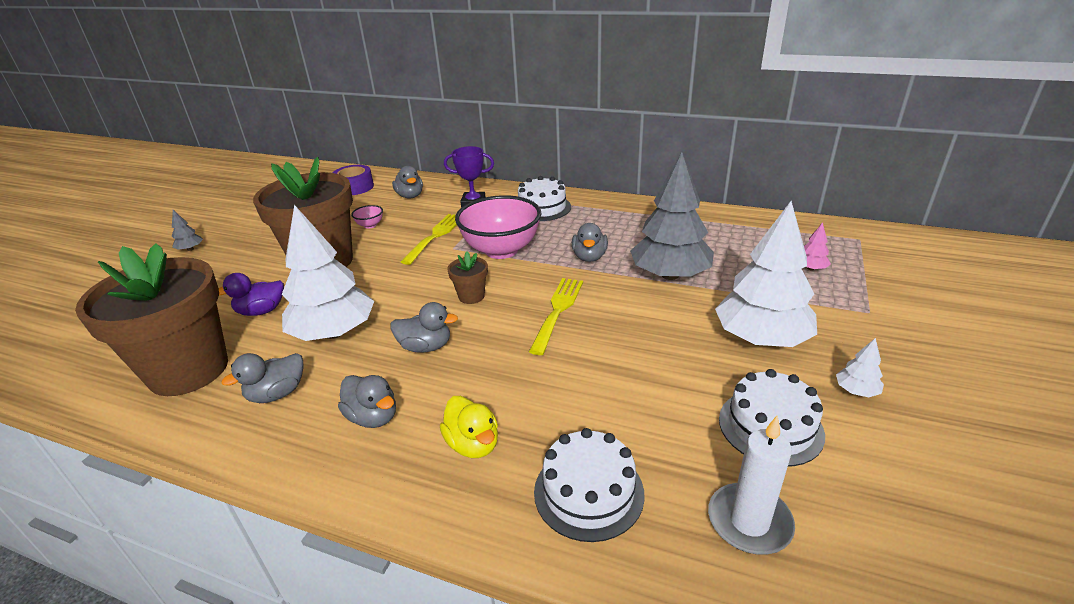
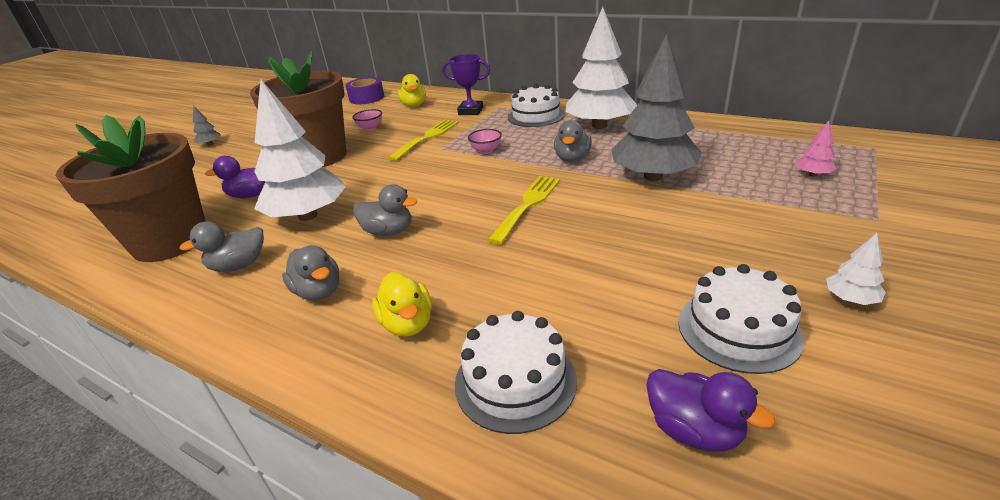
camera: 10 degrees right, 0 degrees up
(410, 196) = (414, 105): grey duck -> yellow duck
(471, 296) = (445, 189): brown flower pot -> none
(501, 250) = (486, 151): pink bowl -> pink bowl, size x0.41
(749, 521) = (694, 430): white candle -> purple duck
(761, 338) = (743, 240): white tree -> white tree (599, 125)

